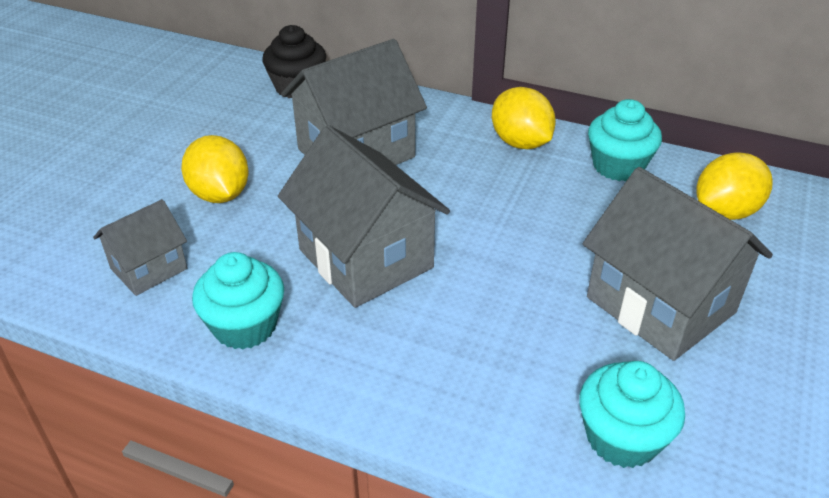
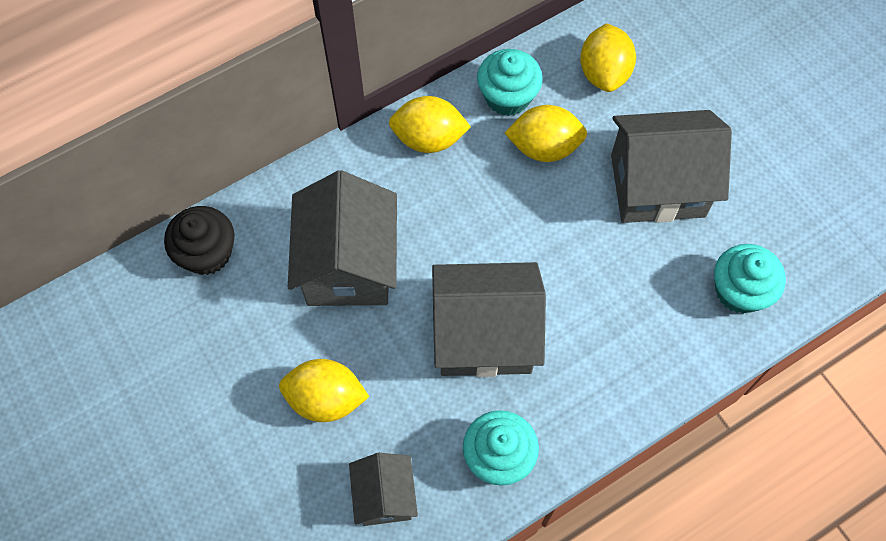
camera: 55 degrees left, 25 degrees up
(599, 209) = (544, 147): none -> yellow lemon

